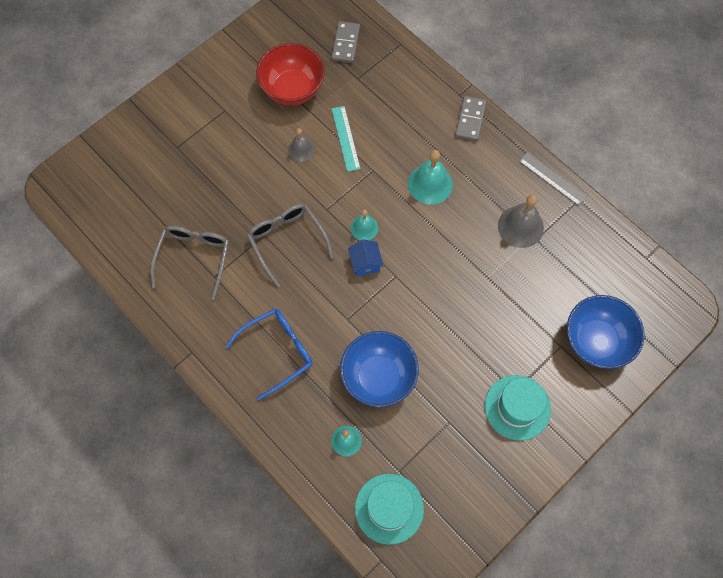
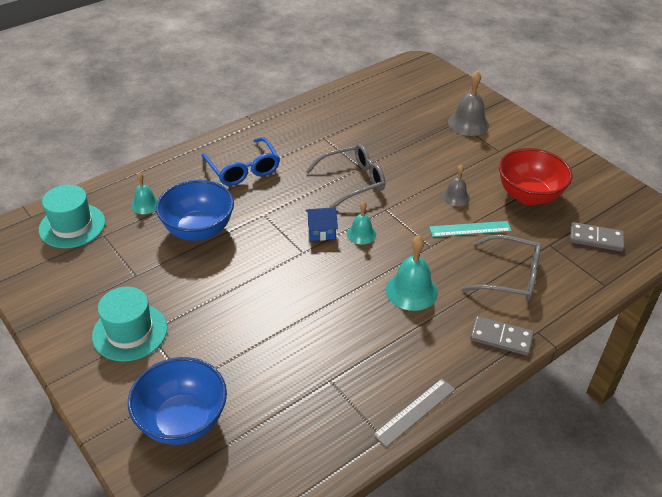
camera: 95 degrees right, 25 degrees down
(194, 258) = (343, 127): grey glasses -> grey glasses (510, 276)
(520, 226) = (349, 367): grey bell -> grey bell (468, 123)

